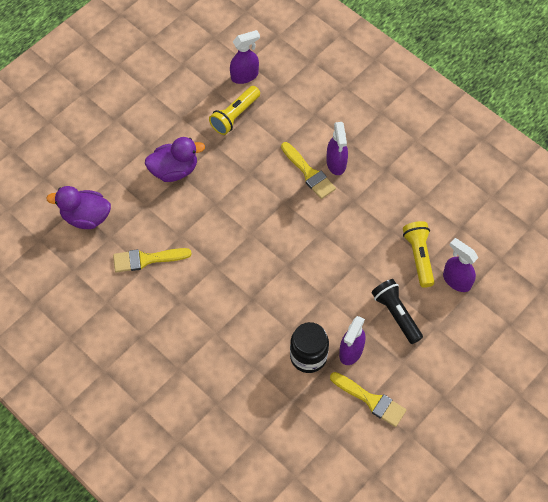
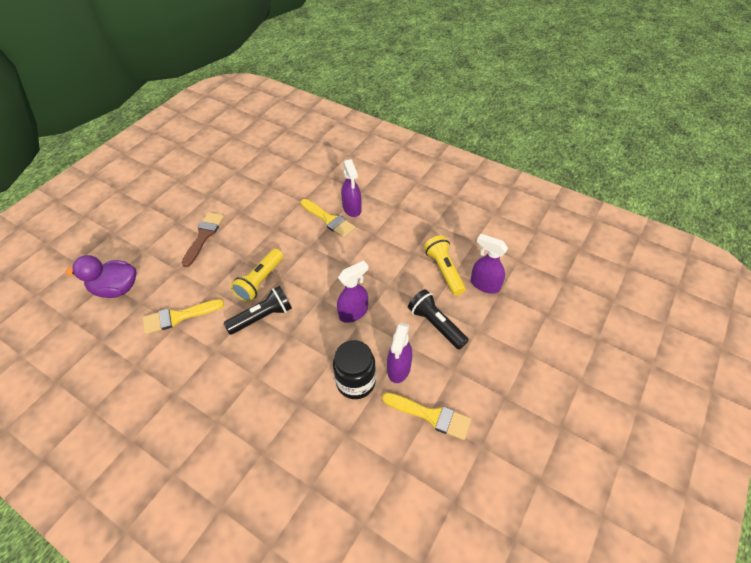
camera: 10 degrees left, 10 degrees down
(174, 170) = (204, 236): purple duck -> brown brush
(228, 274) = (262, 317): none -> black flashlight
(235, 116) = (257, 187): yellow flashlight -> yellow flashlight (260, 281)
(245, 76) = (262, 158): purple spray bottle -> purple spray bottle (354, 312)

